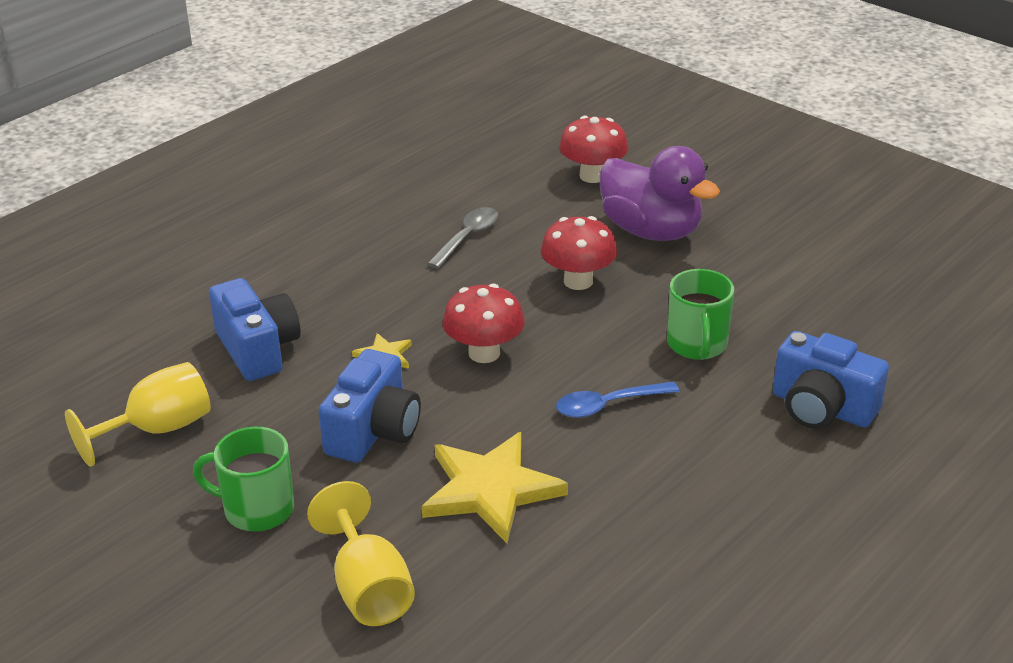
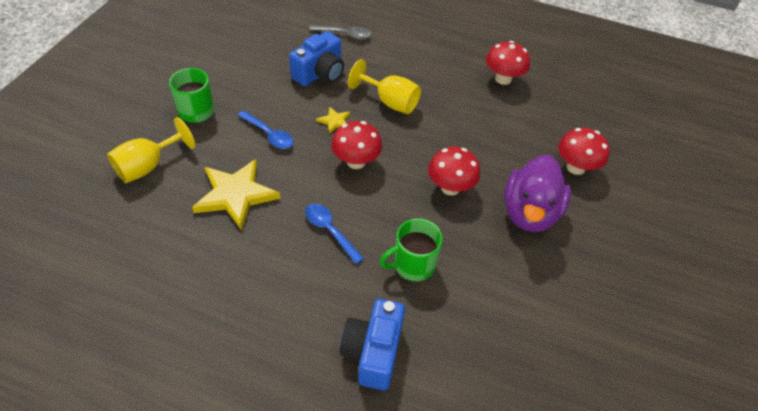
camera: 65 degrees right, 15 degrees up
(158, 429) = (244, 60): yellow goblet -> yellow goblet (390, 102)
(373, 431) = (269, 135): blue camera -> blue spoon
(392, 182) = (503, 79): none -> red mushroom
(467, 237) = (467, 125): grey spoon -> grey spoon (345, 34)

